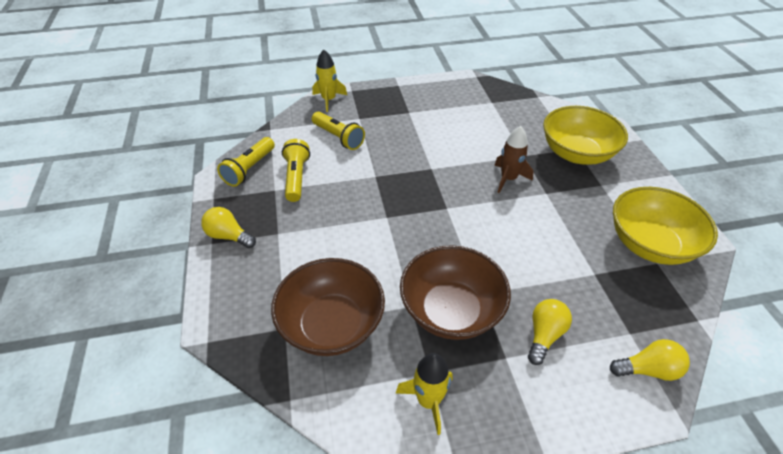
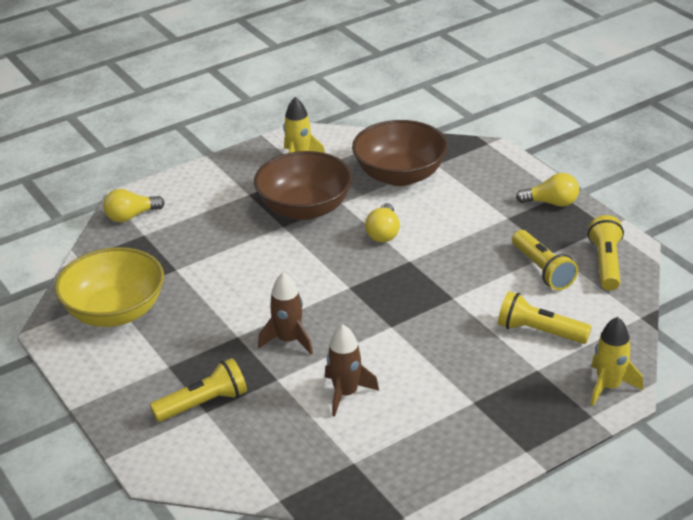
camera: 160 degrees right, 10 degrees down
(482, 135) = (346, 394): none -> brown rocket
(544, 335) = (219, 214): yellow light bulb -> yellow light bulb (383, 233)
(576, 153) = (203, 403): yellow bowl -> yellow flashlight

